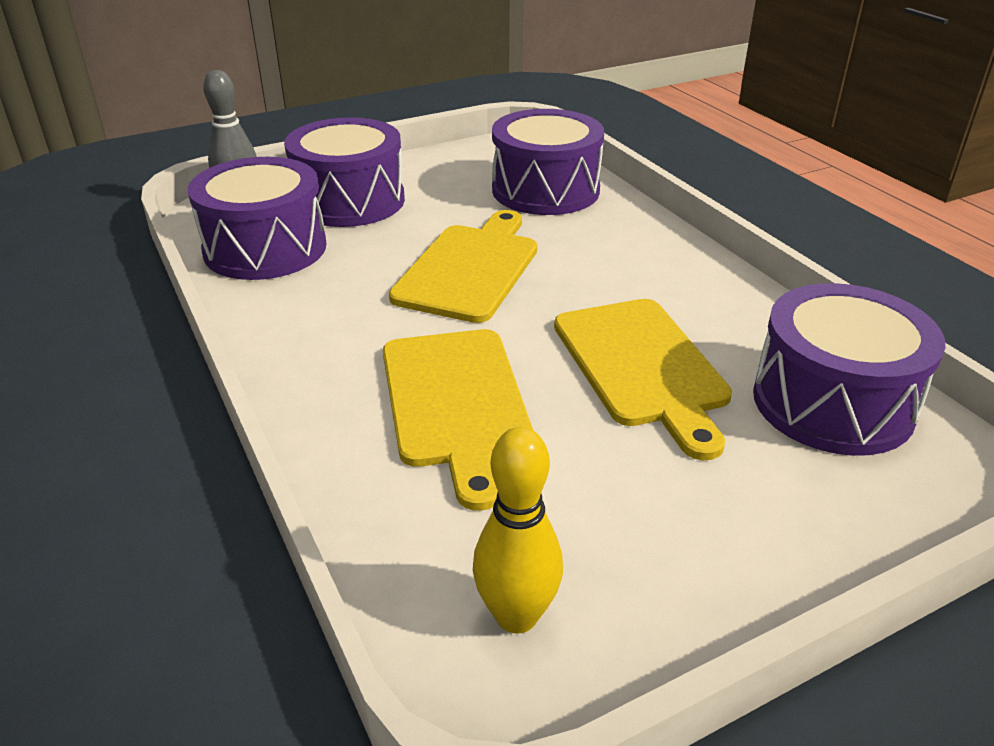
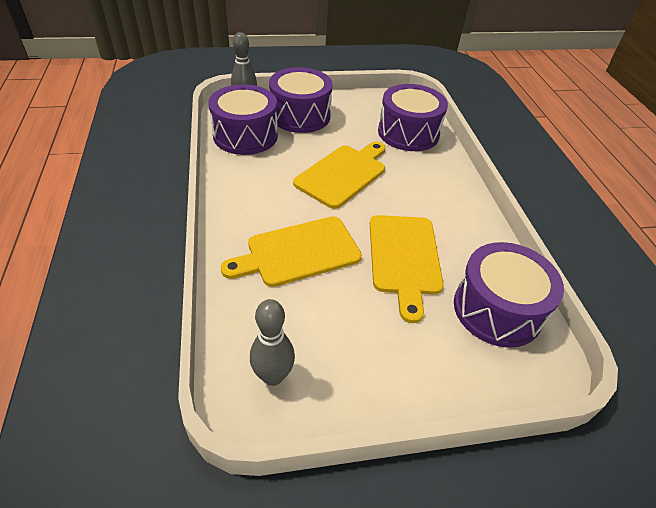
camera: 15 degrees right, 10 degrees up
(456, 402) = (298, 252): yellow cutting board -> yellow cutting board turned 60 degrees clockwise
(516, 616) = (273, 376): yellow bowling pin -> grey bowling pin

